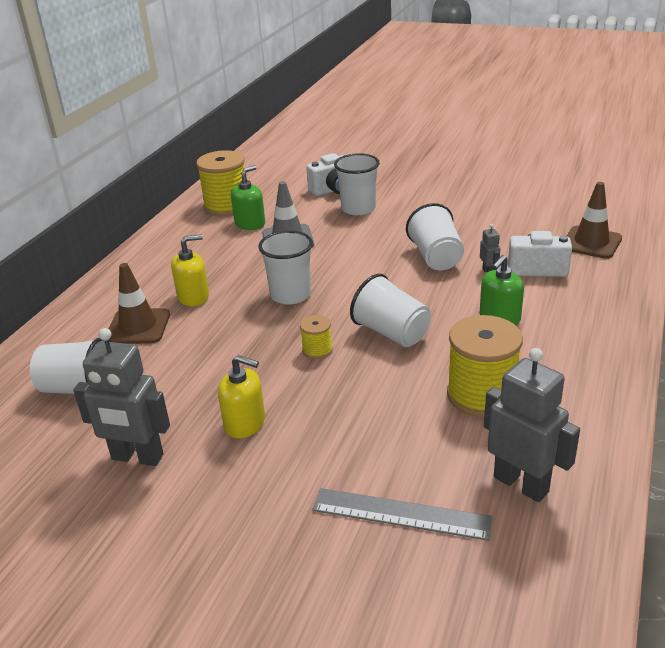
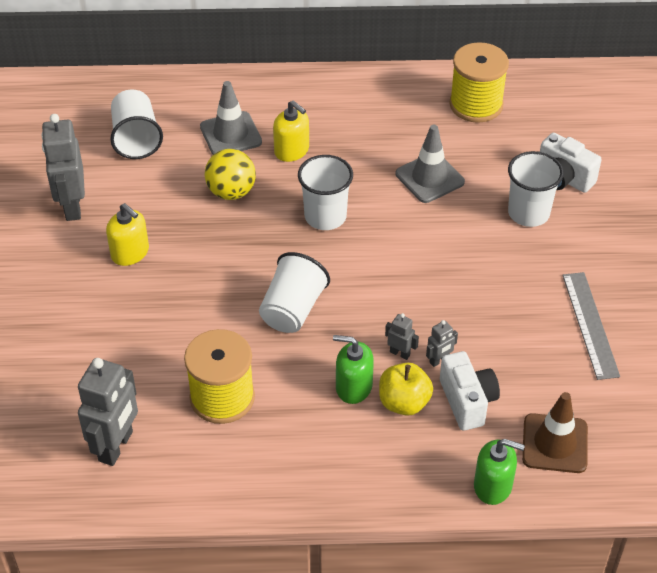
camera: 65 degrees right, 15 degrees up
(138, 327) = (230, 134): brown traffic cone -> grey traffic cone
(215, 340) = (231, 192): none -> yellow ball
(245, 423) = (130, 253): yellow soap dispenser -> yellow soap dispenser turned 45 degrees counterclockwise
(250, 224) = (447, 137): green soap dispenser -> green soap dispenser (493, 486)
(317, 350) = (244, 265): yellow spool -> none
(401, 514) = (61, 378): grey ruler -> grey ruler (590, 324)
(436, 257) = (450, 308): white cup -> none
(472, 288) = (400, 353): none -> grey robot
(527, 297) = (404, 402): none -> yellow apple

